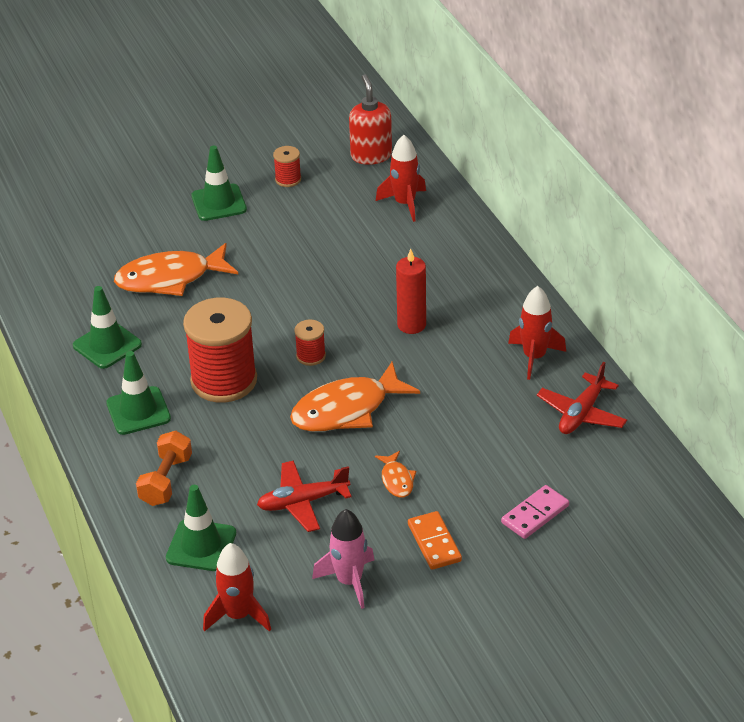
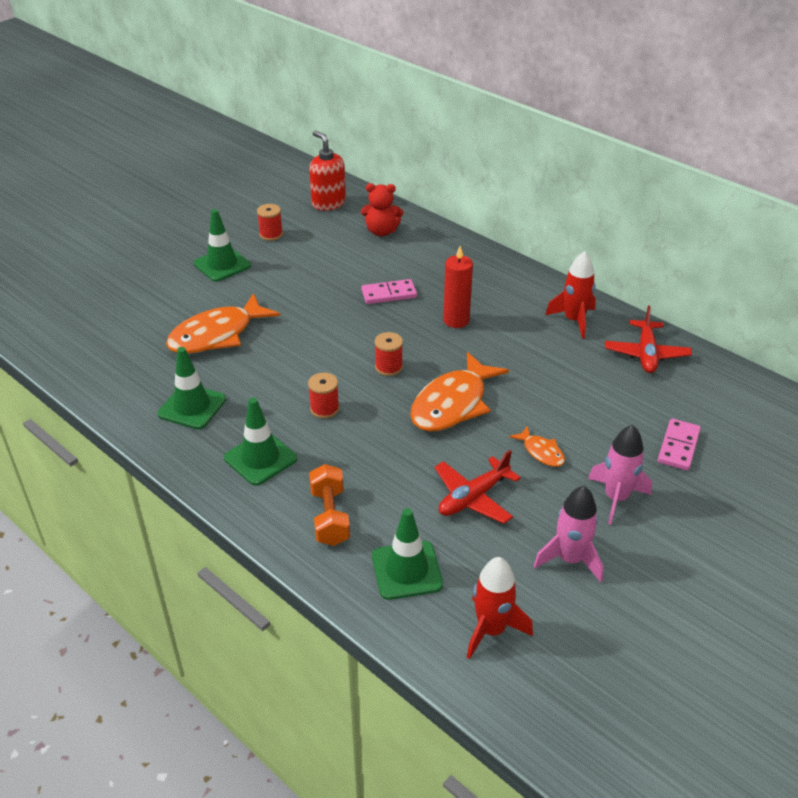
camera: 25 degrees left, 0 degrees up
(224, 380) = (324, 409): red spool -> red spool, size x0.45
(363, 278) = (389, 294): none -> pink domino
(404, 204) = (381, 231): red rocket -> red teddy bear
(434, 543) = (616, 498): orange domino -> pink rocket

